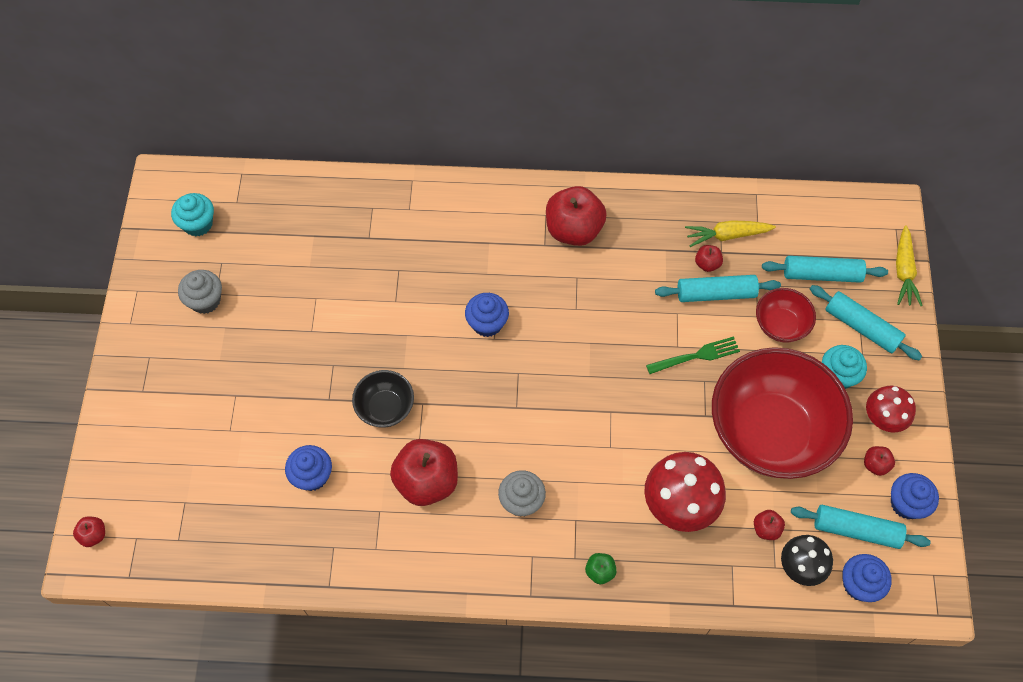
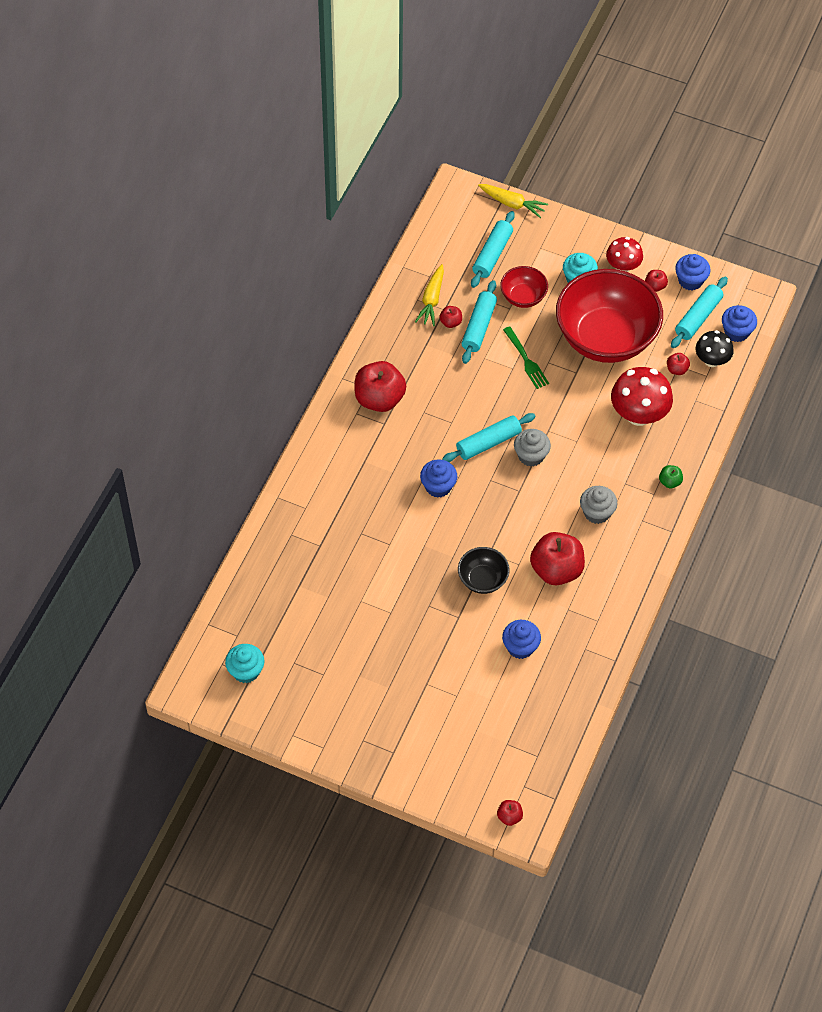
camera: 70 degrees left, 5 degrees down
(205, 300) = (326, 684): grey cupcake -> grey cupcake (531, 455)
(696, 356) = (526, 360): green fork -> green fork turned 150 degrees clockwise
(861, 327) = (546, 248): turquoise rolling pin -> turquoise rolling pin (488, 442)

